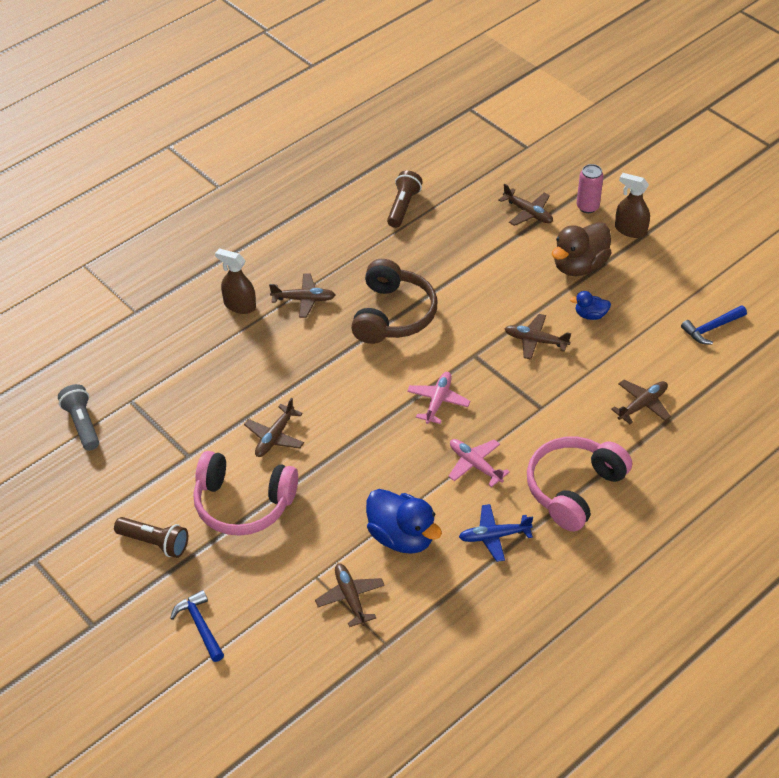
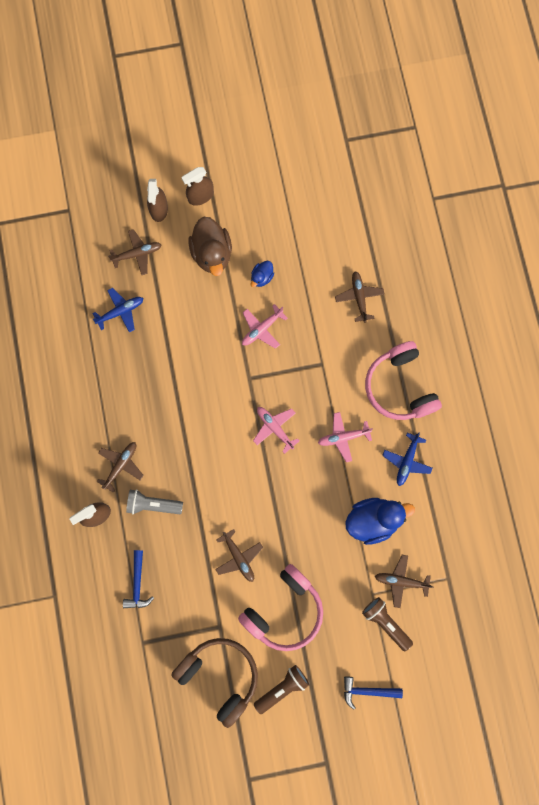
camera: 60 degrees left, 30 degrees up
(82, 424) = (143, 689): grey flashlight -> grey flashlight (153, 504)
(393, 315) = (176, 411): brown headphones -> brown headphones (220, 676)
(403, 207) = (72, 338): brown flashlight -> brown flashlight (385, 623)
(459, 228) = (120, 311): none -> blue plane
(535, 341) = (262, 329): brown plane -> pink plane
(587, 207) = (159, 209): pink can -> brown spray bottle
(711, 328) = (323, 207): blue hammer -> blue hammer (137, 583)

